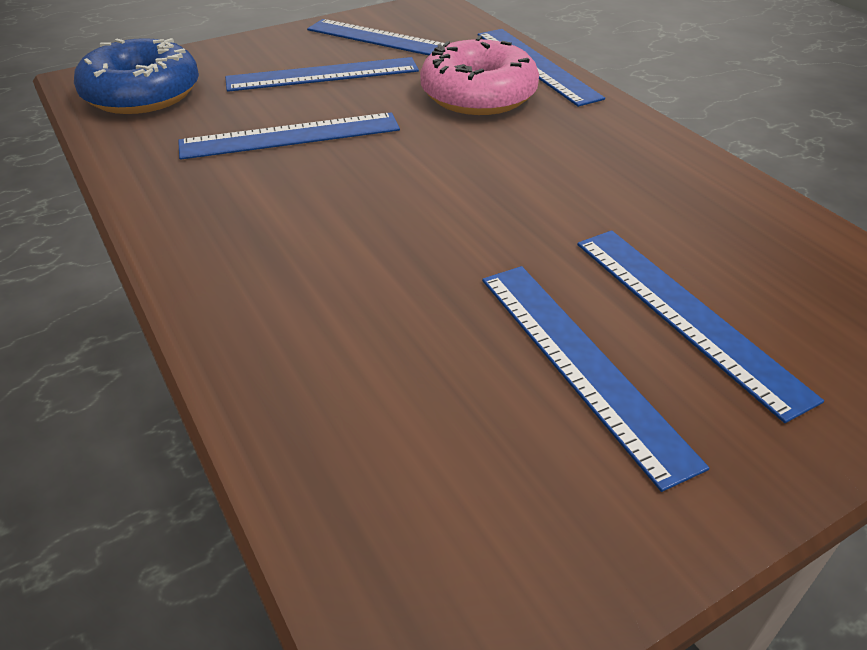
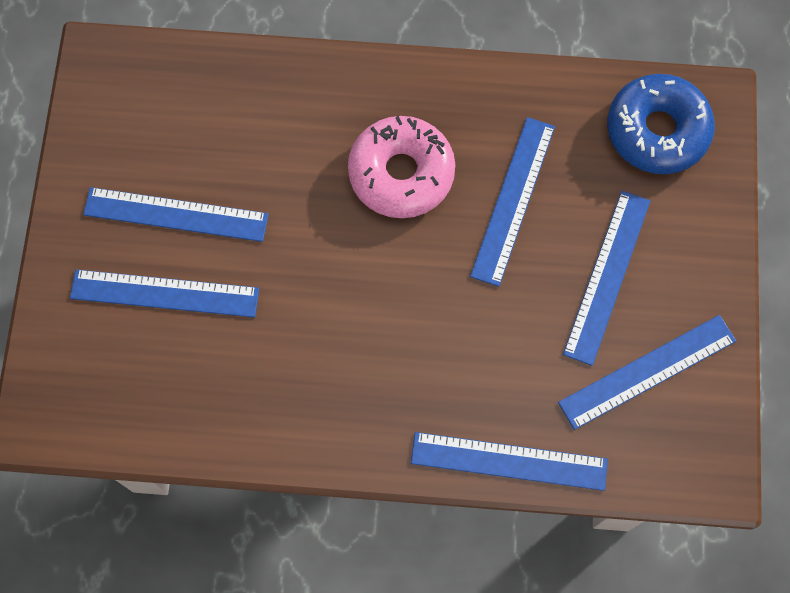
camera: 125 degrees right, 30 degrees up
(478, 95) = (487, 372): pink donut -> pink donut (401, 173)

